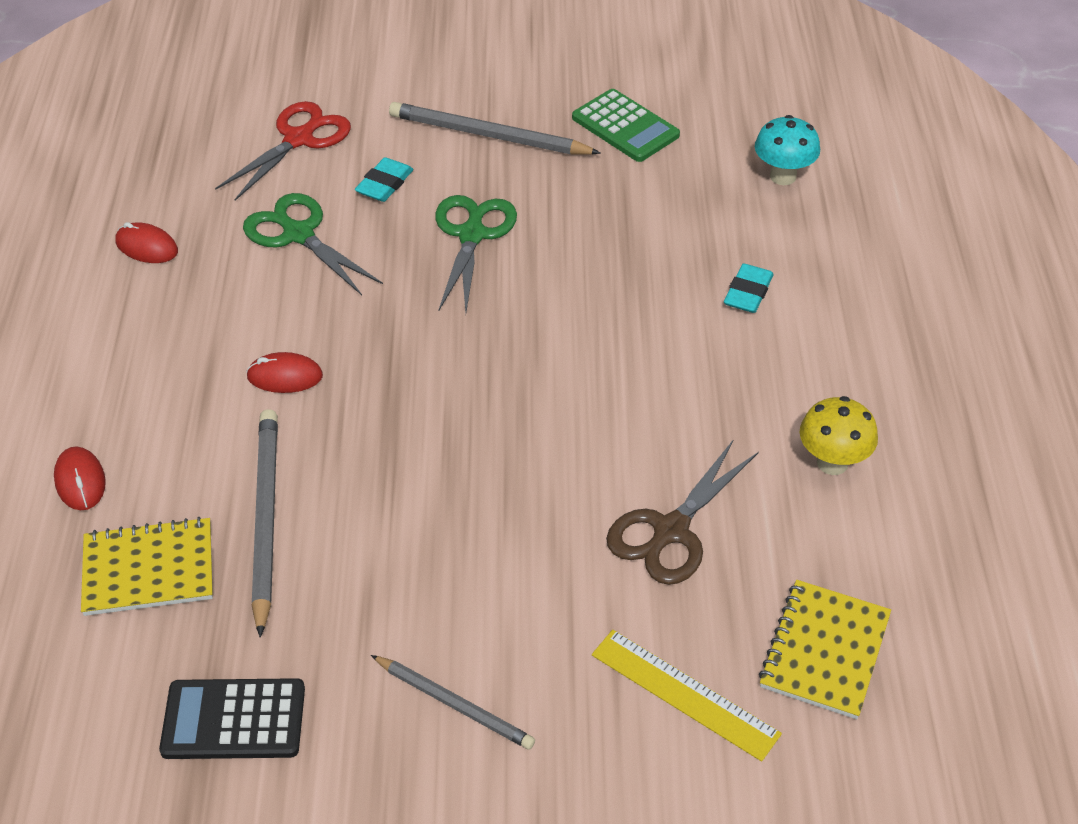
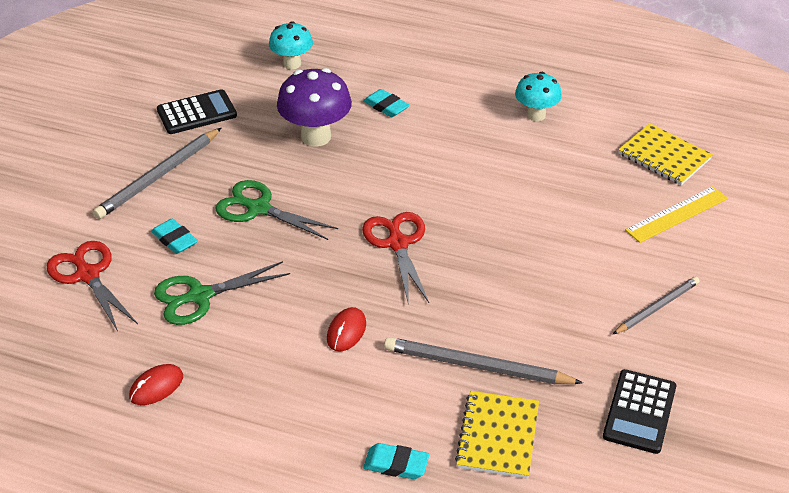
camera: 70 degrees left, 5 degrees down
(80, 481) = (396, 464): red mouse -> turquoise eraser
(465, 381) = (398, 243): none -> red scissors
(625, 126) = (197, 113): green calculator -> black calculator
(640, 244) = (316, 137): none -> purple mushroom
(671, 531) = (560, 188): brown scissors -> none
(832, 463) = (536, 115): yellow mushroom -> turquoise mushroom

